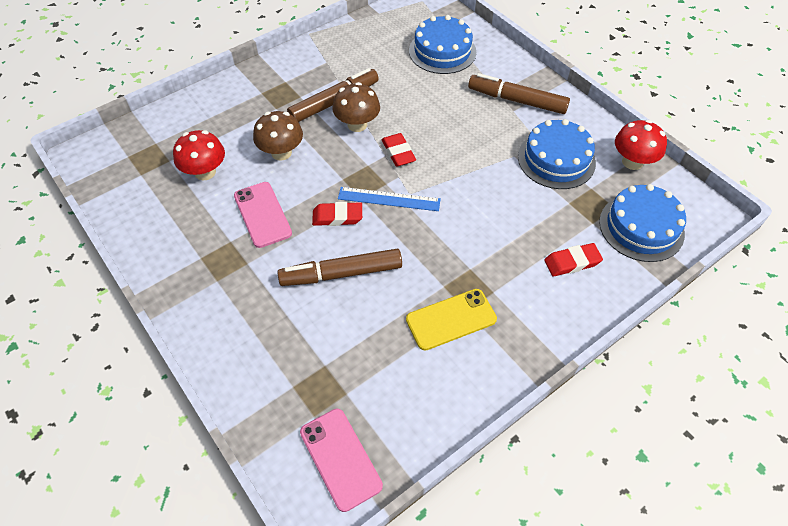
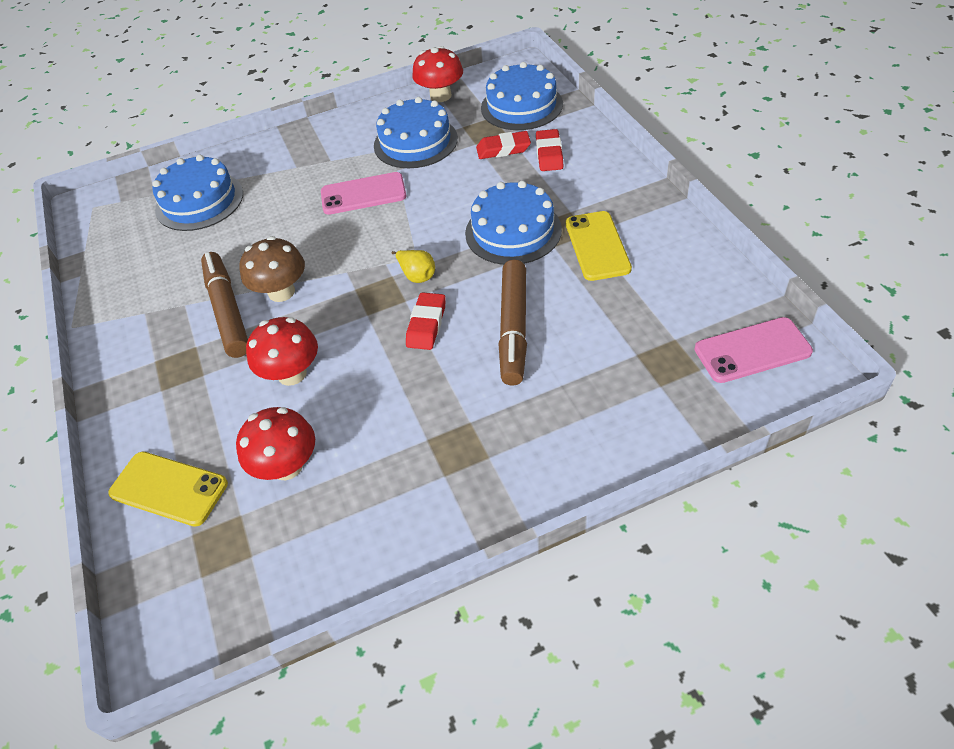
camera: 70 degrees left, 5 degrees down
(187, 122) = (169, 488): none -> yellow phone
(262, 214) = (394, 401): pink phone -> pink phone (363, 194)
(281, 152) = (292, 373): brown mushroom -> red mushroom
(389, 199) = (417, 275): blue ruler -> yellow pear
(398, 152) = (348, 259): red eraser -> red eraser (503, 149)
(455, 253) = (513, 231): none -> blue cake
(517, 101) = (317, 155): brown marker -> none

